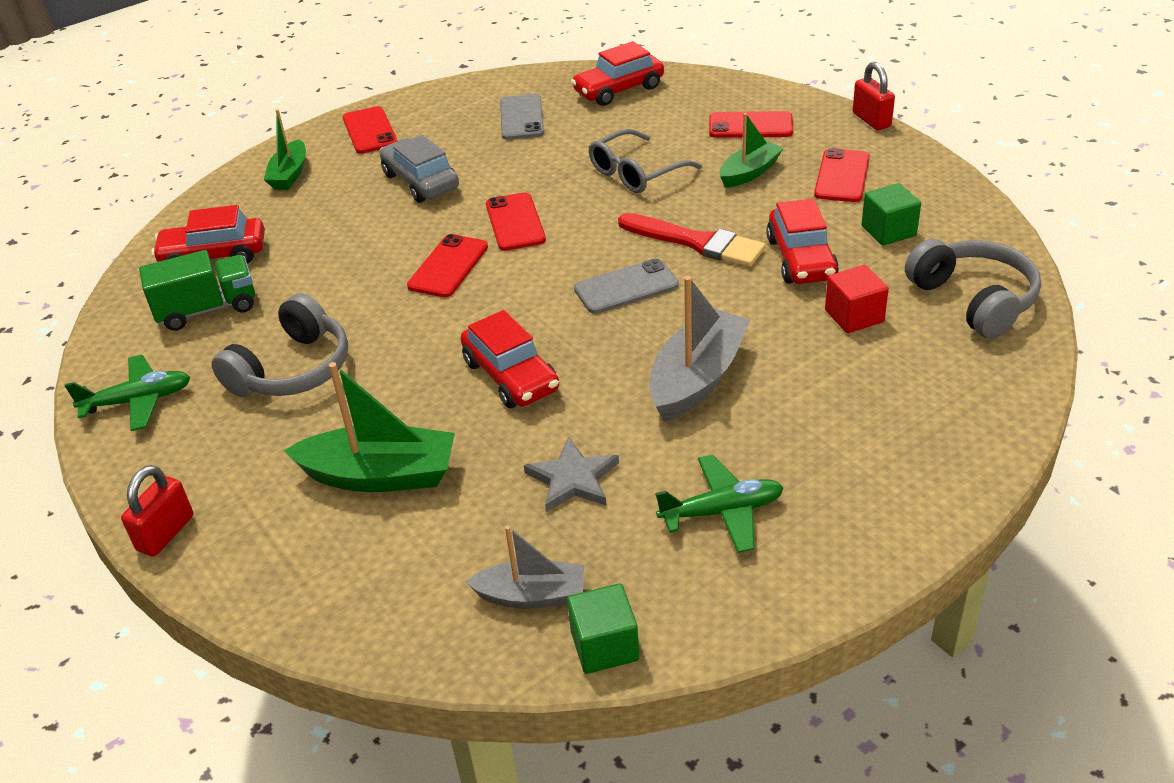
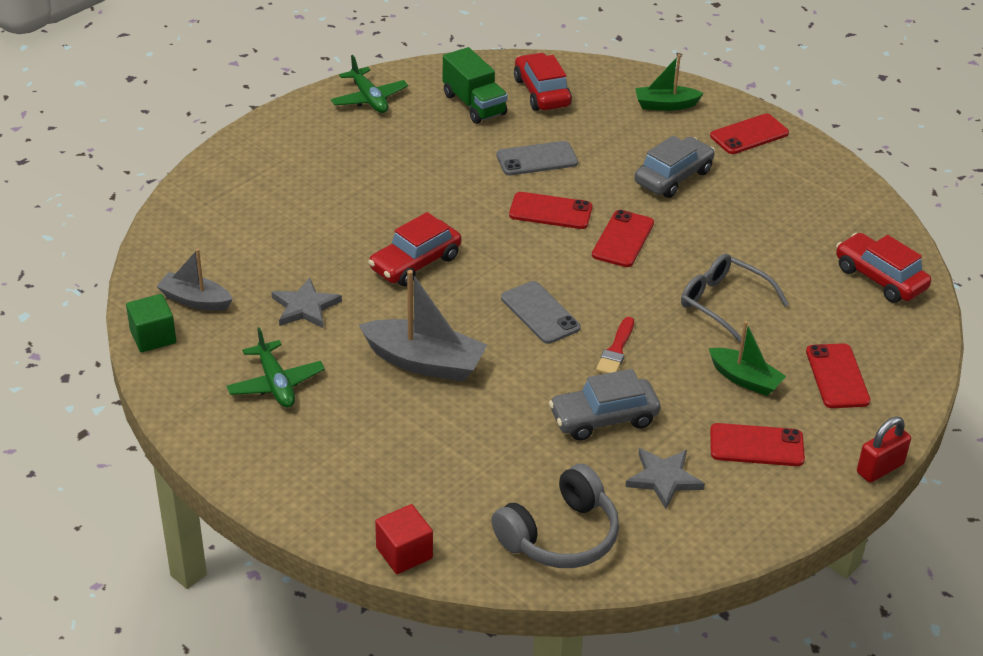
camera: 75 degrees right, 0 degrees up
(165, 533) = (246, 140): red padlock -> none
(292, 369) = (410, 158): grey headphones -> none
(380, 475) = (303, 217): green boat -> none
(515, 222) = (623, 239): red phone -> red phone turned 45 degrees counterclockwise
(521, 118) = (802, 221): grey phone -> grey phone (536, 159)
(531, 595) = (195, 300): grey boat -> grey boat turned 120 degrees clockwise
(696, 242) = (616, 350): red brush -> red brush, size x0.61
(801, 259) = (603, 418): red car -> grey car
(854, 316) = (522, 454): red cube -> red cube (404, 553)
(888, 231) = (664, 479): green cube -> grey star

